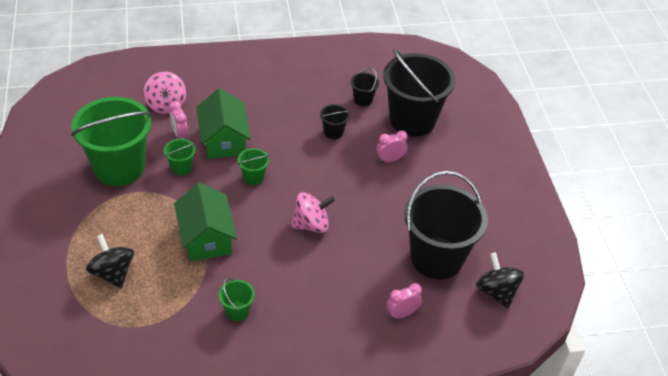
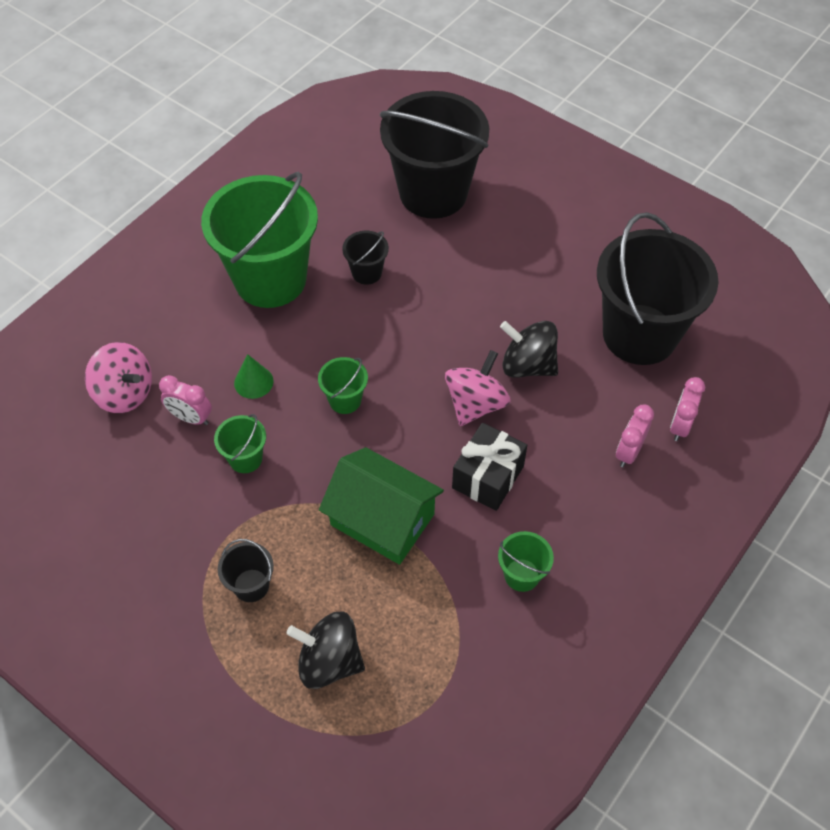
camera: 40 degrees left, 10 degrees up
(119, 168) = (168, 523): green bucket -> green bucket (270, 279)
(224, 140) = (253, 382): green house -> green cone
(276, 259) = (488, 477): none -> black gift
(363, 99) = (351, 207): black bucket -> black bucket (251, 585)
(390, 159) = (465, 258): pink clock -> pink clock (628, 452)
(496, 292) = (733, 323): black spinning top -> black spinning top (527, 365)

